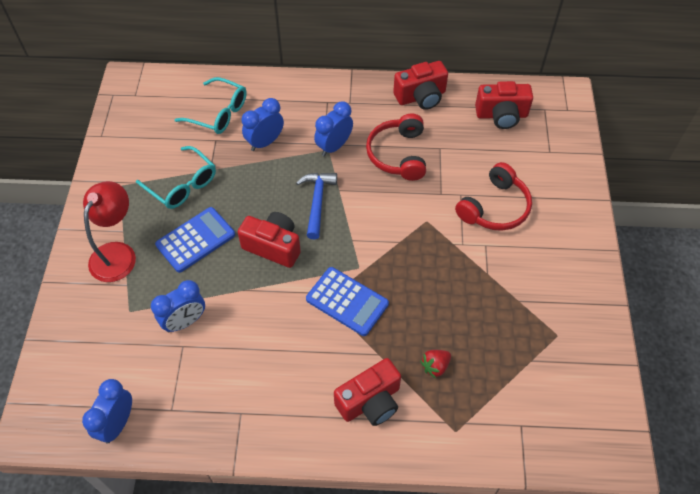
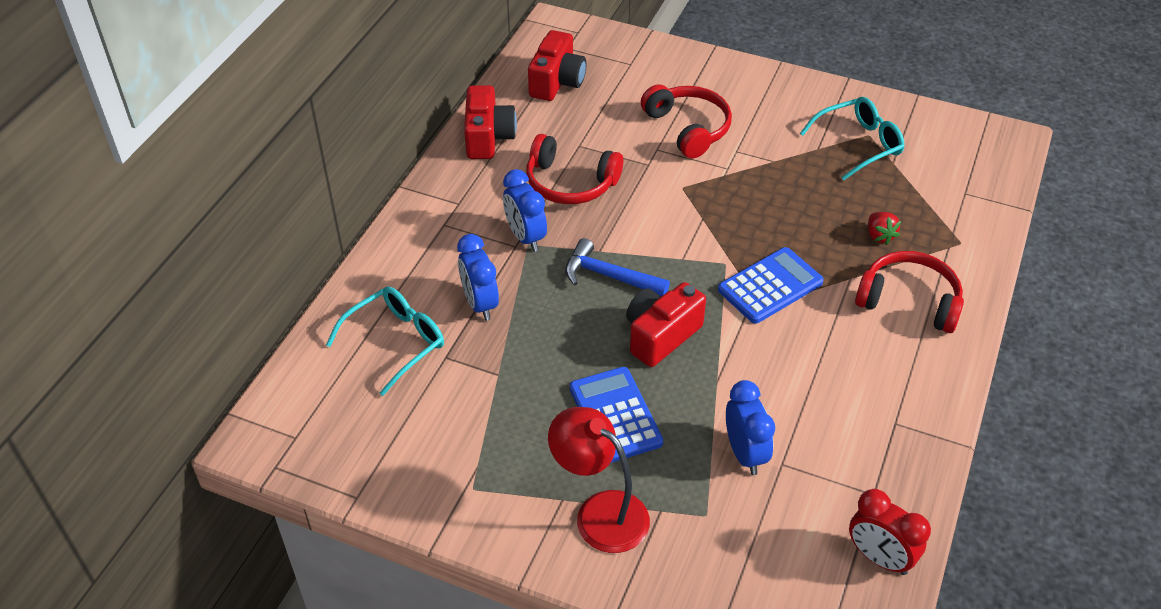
camera: 70 degrees left, 10 degrees down
(117, 423) = (879, 558): blue clock -> red clock
(182, 185) = (510, 411): turquoise glasses -> turquoise glasses (859, 144)
(370, 401) = (909, 301): red camera -> red headphones

